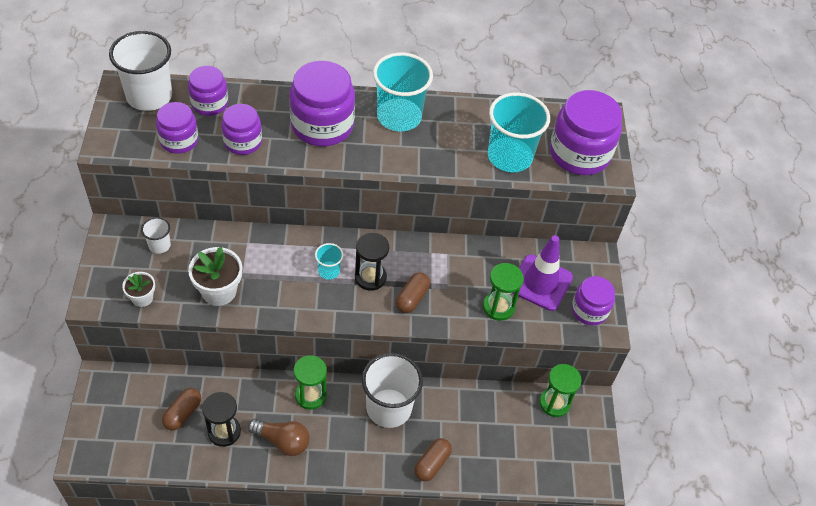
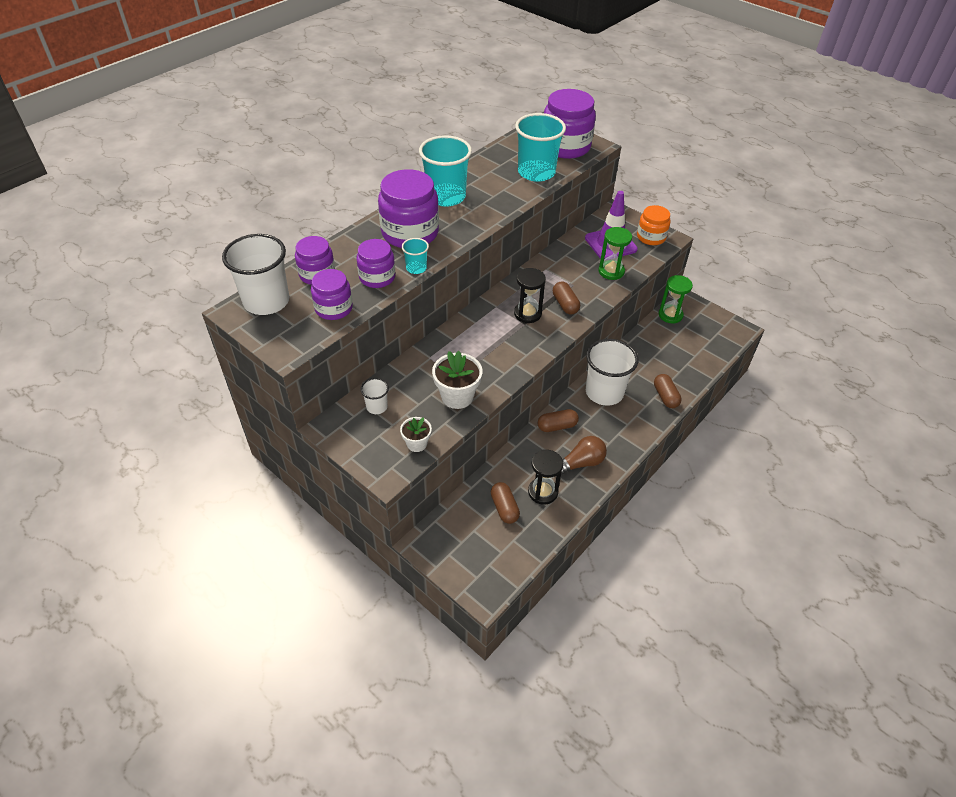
camera: 45 degrees left, 5 degrees down
(310, 395) = (557, 426): green hourglass -> brown capsule
(329, 271) = (501, 330): turquoise cup -> turquoise cup (416, 268)
(589, 310) = (651, 237): purple jar -> orange jar

